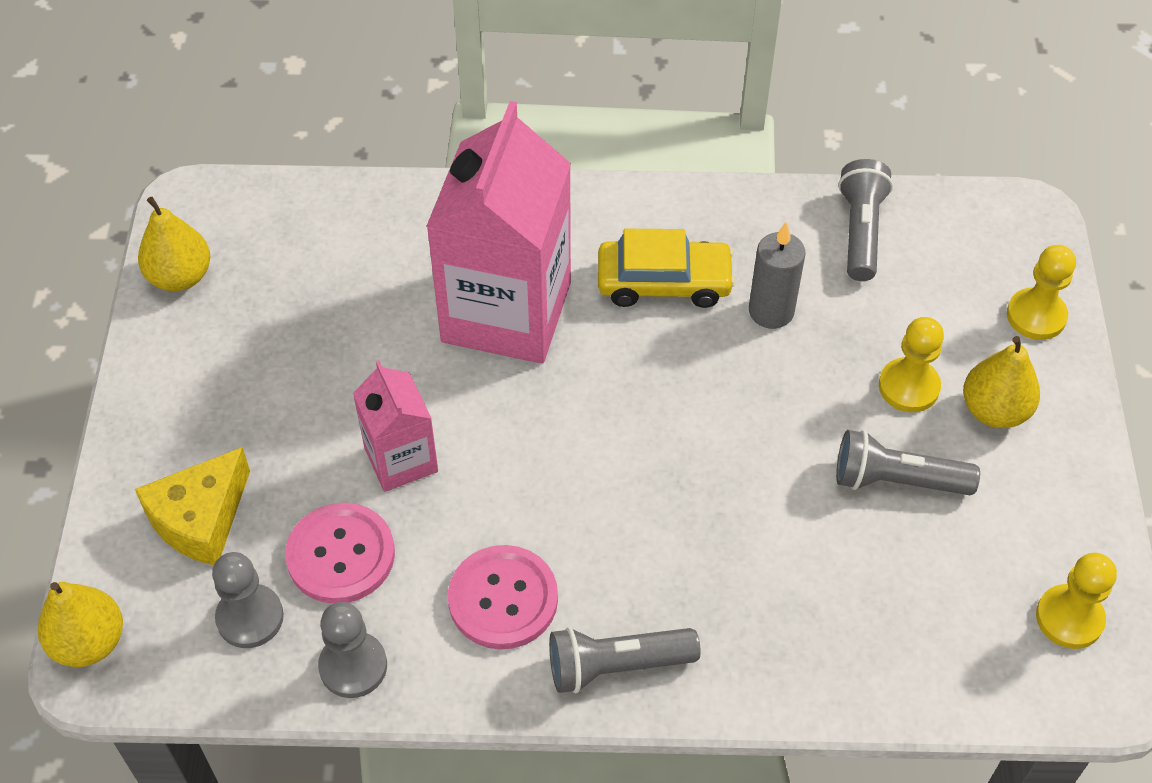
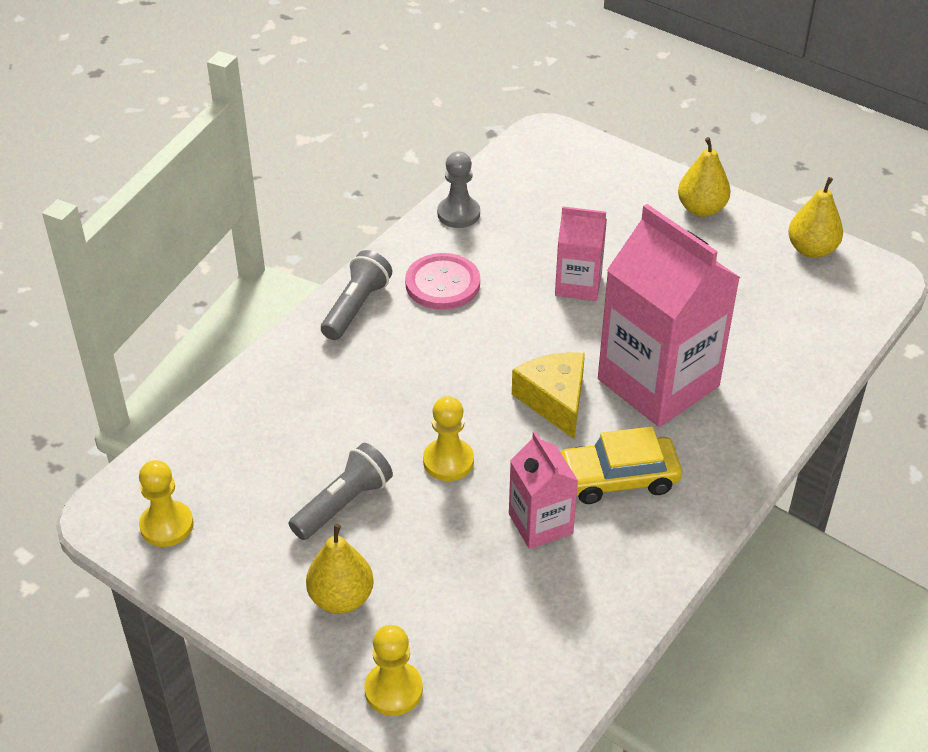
camera: 125 degrees right, 10 degrees down
(89, 642) = (563, 136): yellow pear -> yellow pear (701, 209)
(200, 519) = (607, 195): yellow cheese -> yellow cheese (554, 400)
(250, 617) = (525, 190): grey pawn -> none
(341, 555) = (533, 236): pink button -> none
(664, 282) = (618, 478): yellow car -> yellow car turned 45 degrees clockwise
(771, 311) = (540, 524): grey candle -> pink carton
(860, 231) = (572, 630): grey flashlight -> none
(909, 387) = (406, 561): yellow pawn -> yellow pawn (448, 461)

